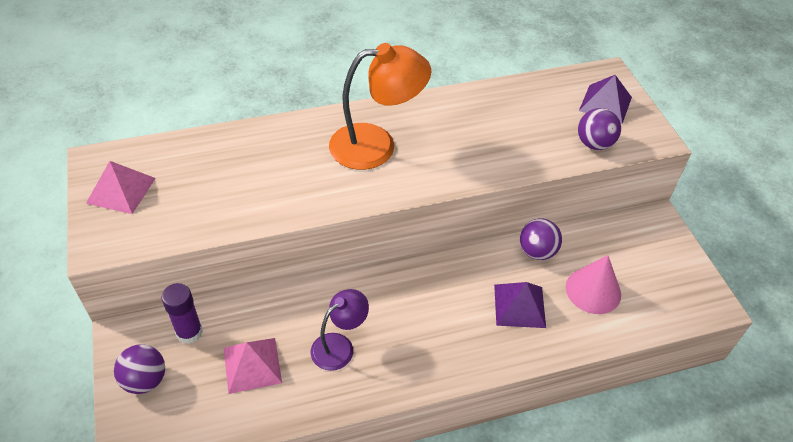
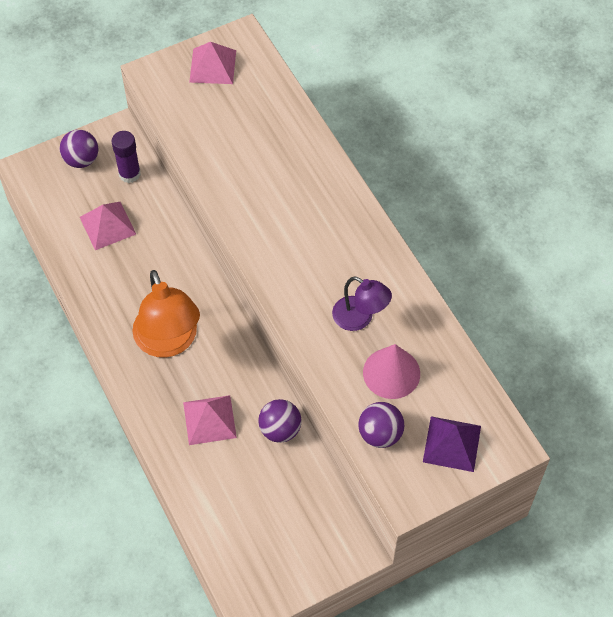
camera: 80 degrees right, 10 degrees up
(339, 346) = (137, 282): purple lamp -> purple lamp (360, 318)
(376, 145) = (320, 237): orange lamp -> orange lamp (169, 342)
(519, 306) = (209, 419): purple pyramid -> pink pyramid
(593, 290) = (242, 485): pink cone -> pink cone (391, 373)

